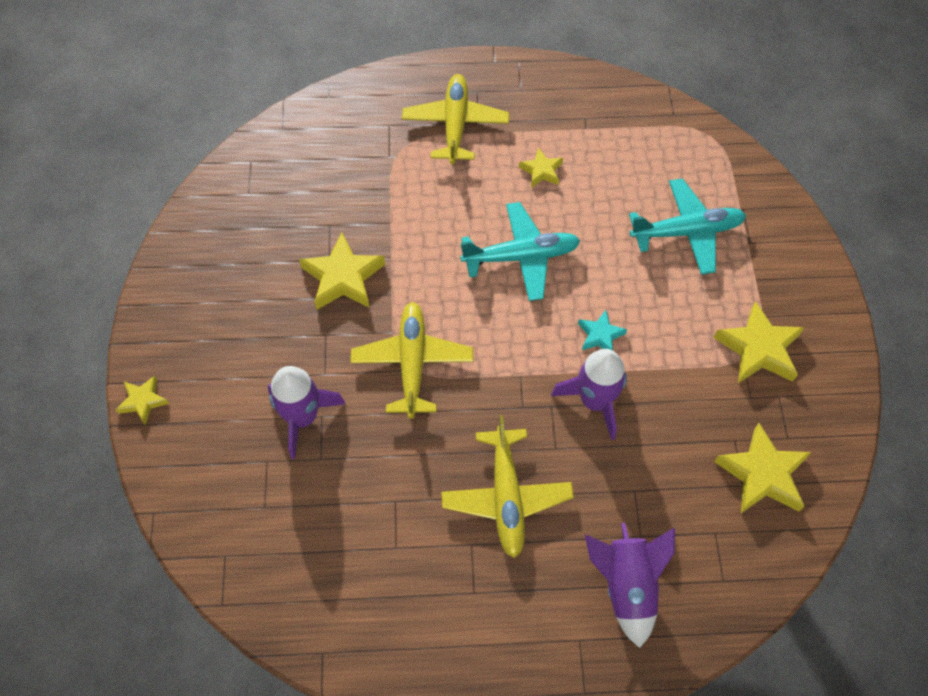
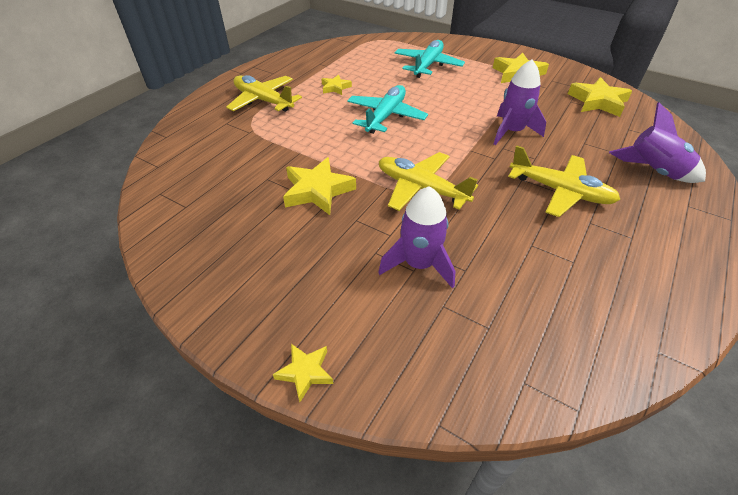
camera: 55 degrees left, 15 degrees down
(600, 335) = (467, 113): turquoise star -> none

